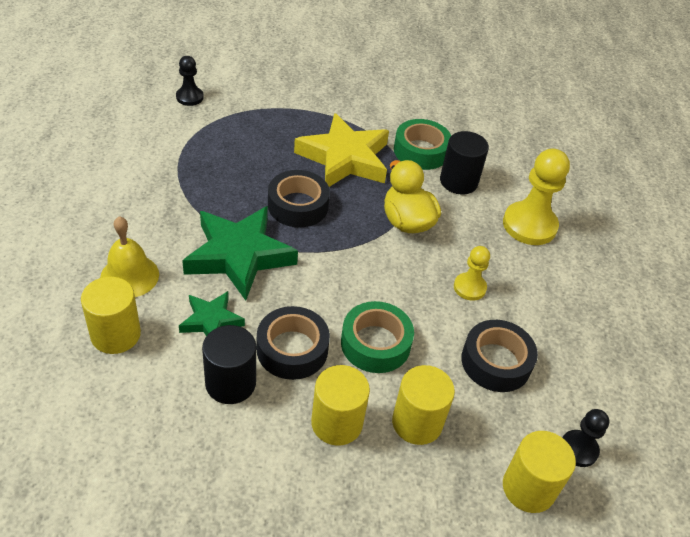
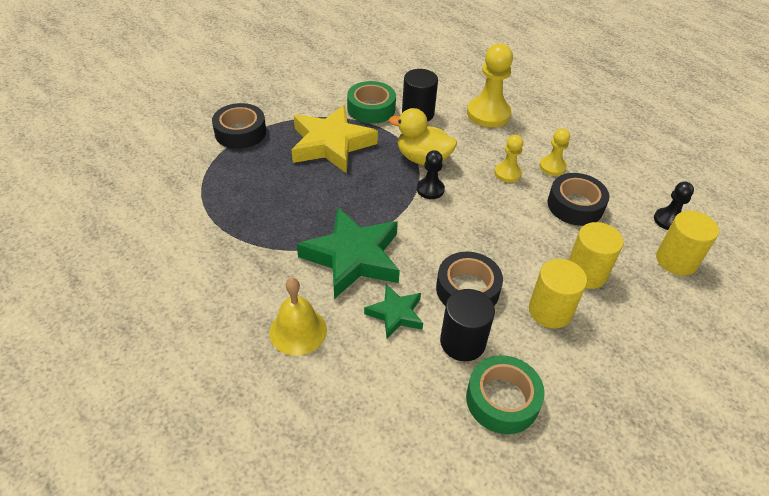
camera: 40 degrees left, 0 degrees up
(115, 334) = (346, 378): yellow cylinder -> none
(189, 97) = (159, 173): black pawn -> black pawn (430, 189)
(298, 205) = (344, 196): black tape -> black tape (240, 132)
(375, 343) = (506, 246): green tape -> green tape (502, 400)
(525, 314) = (552, 167): none -> yellow pawn

